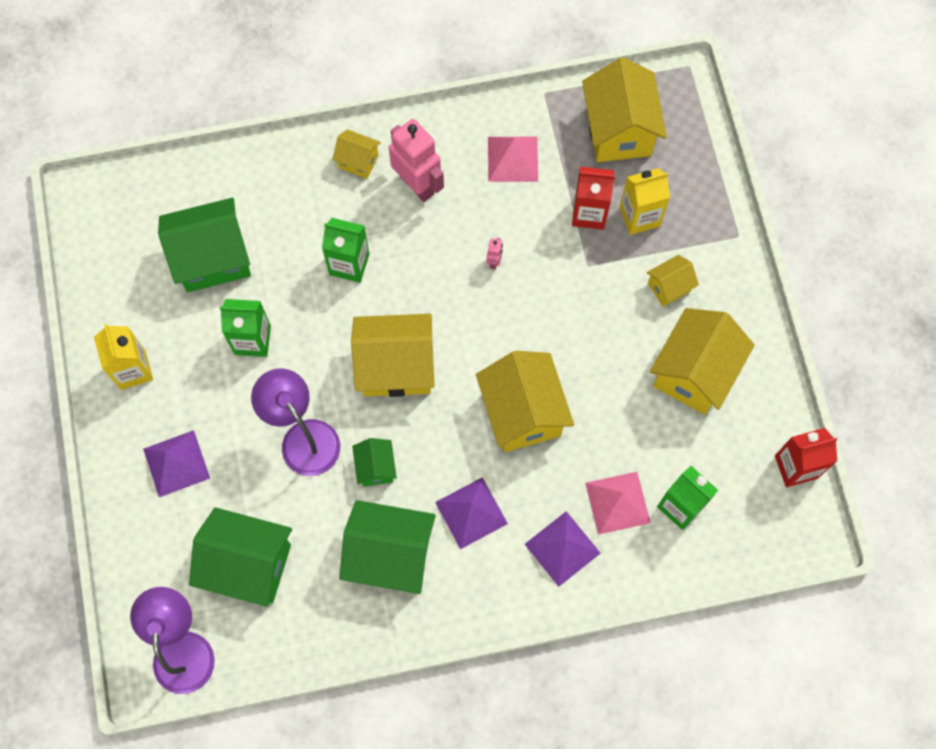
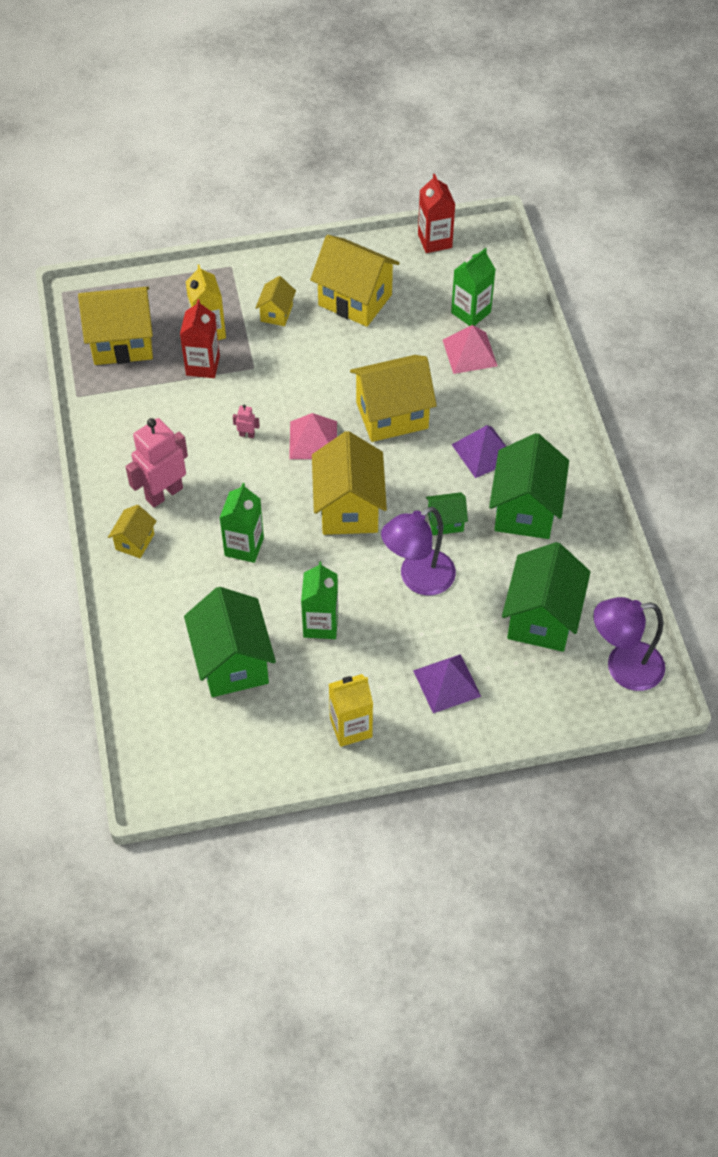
camera: 90 degrees left, 15 degrees down
(513, 158) = (143, 420): pink pyramid -> pink pyramid (313, 440)
(562, 548) = (511, 390): purple pyramid -> none
(669, 287) = (276, 313): yellow house -> yellow house turned 45 degrees clockwise

